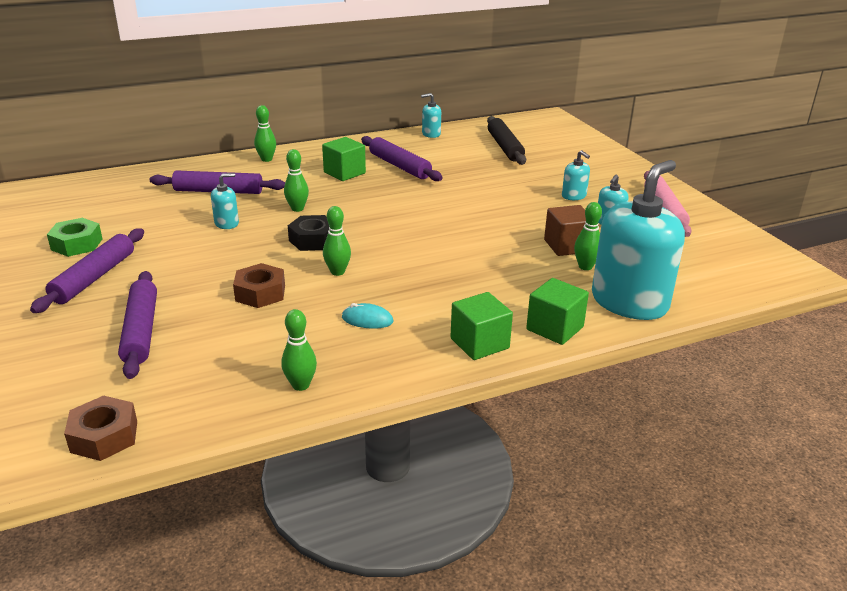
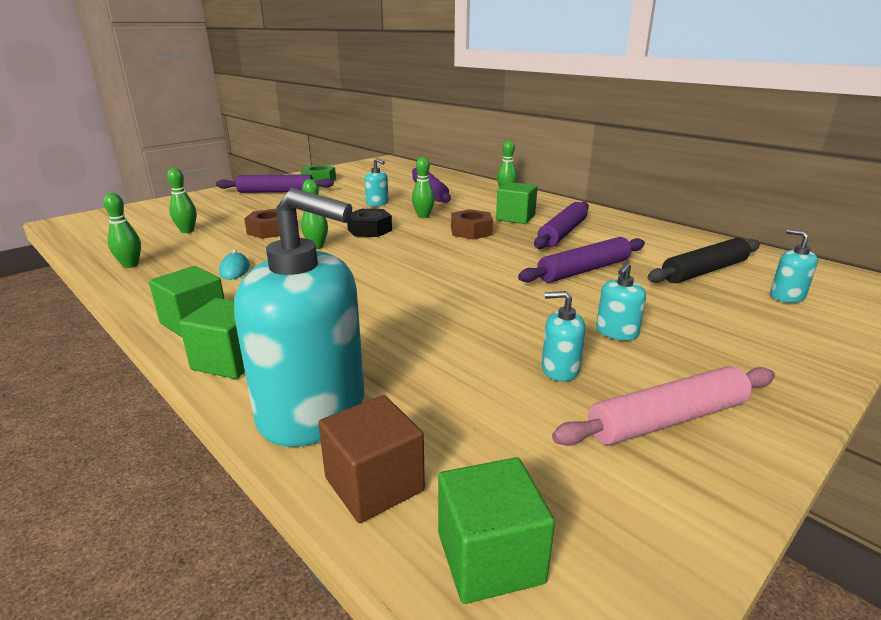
camera: 70 degrees right, 5 degrees down
(104, 436) = (83, 229): brown nut -> brown nut (471, 231)
(141, 331) = (209, 213): purple rolling pin -> purple rolling pin (584, 270)
(431, 134) = (669, 233): turquoise soap dispenser -> turquoise soap dispenser (786, 296)
(567, 246) = (452, 344): brown cube -> brown cube (374, 484)
(585, 267) = (401, 364): green bowling pin -> green bowling pin (187, 231)
(749, 273) = (490, 557): none -> green cube

